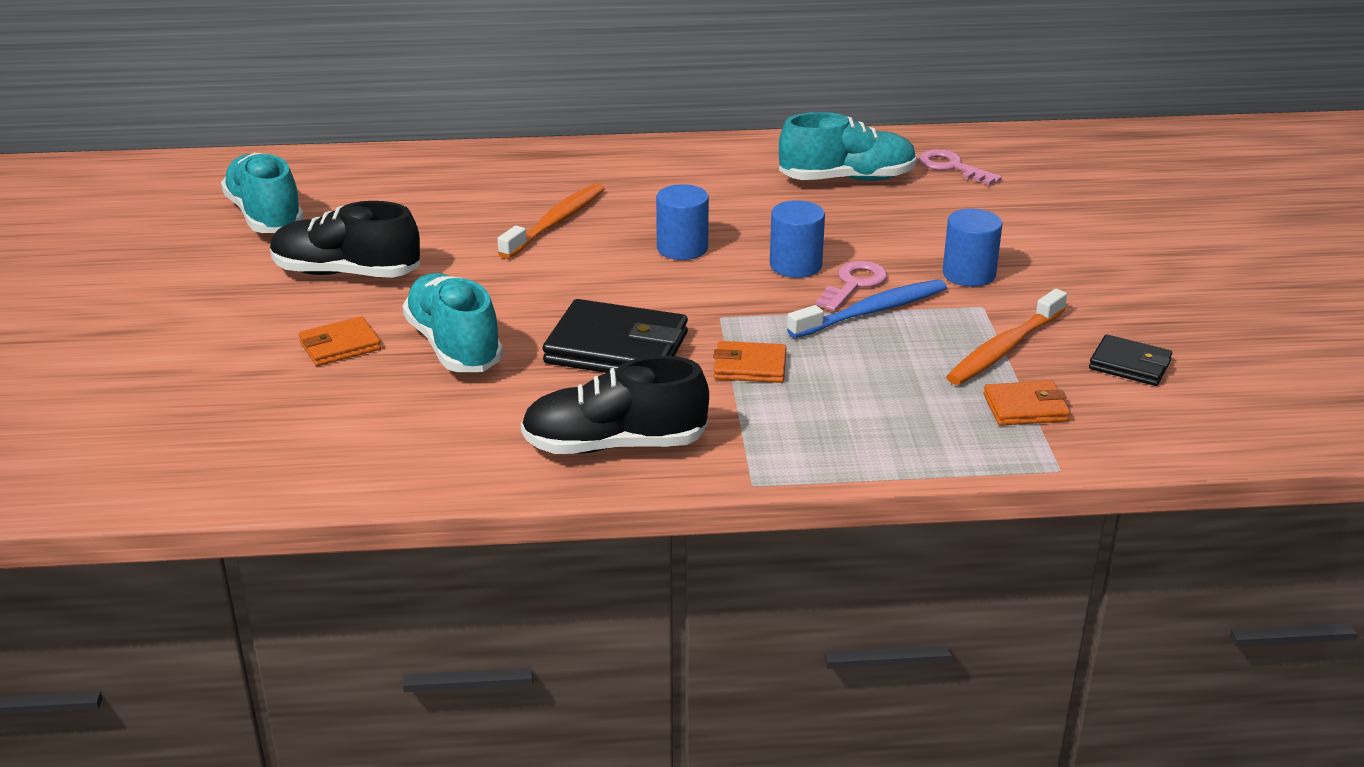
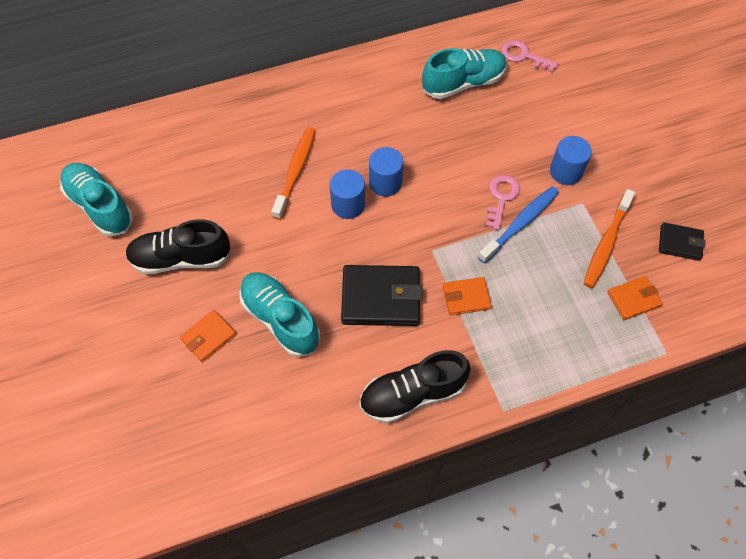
camera: 15 degrees left, 30 degrees up
(795, 265) = (460, 186): blue cylinder -> blue cylinder (348, 205)

